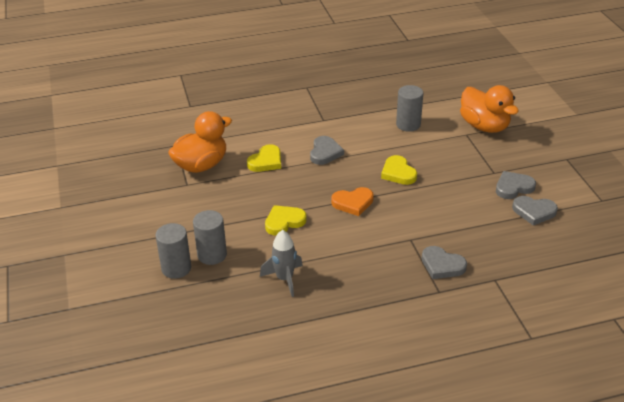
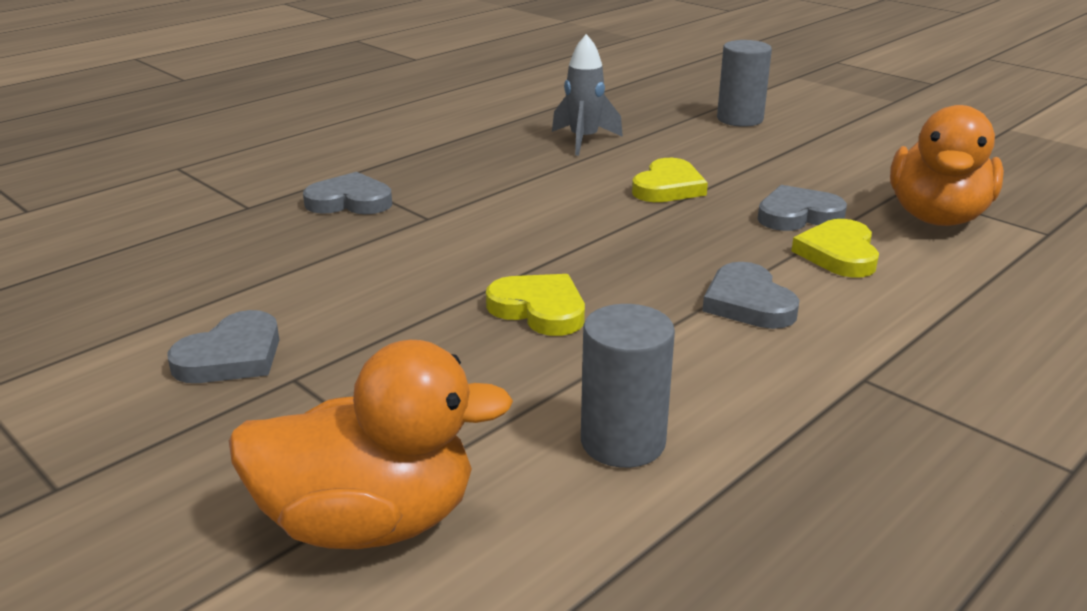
camera: 150 degrees right, 10 degrees down
(212, 255) = (716, 137): grey cylinder -> none
(353, 203) = (582, 237): orange heart -> none
(484, 126) = (369, 522): orange duck -> orange duck turned 150 degrees clockwise
(534, 212) = (173, 319): grey heart -> grey heart (798, 215)

